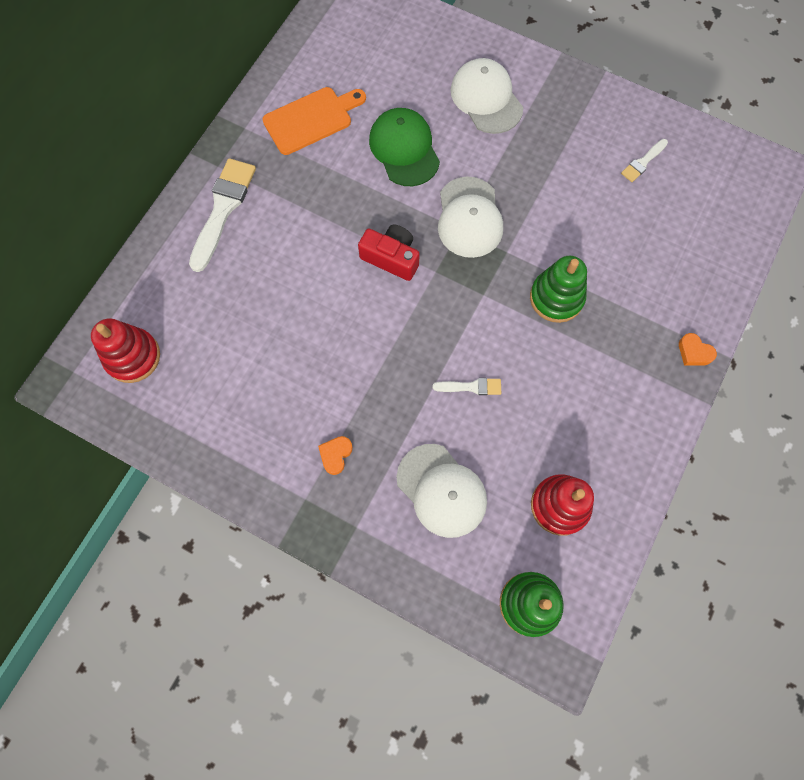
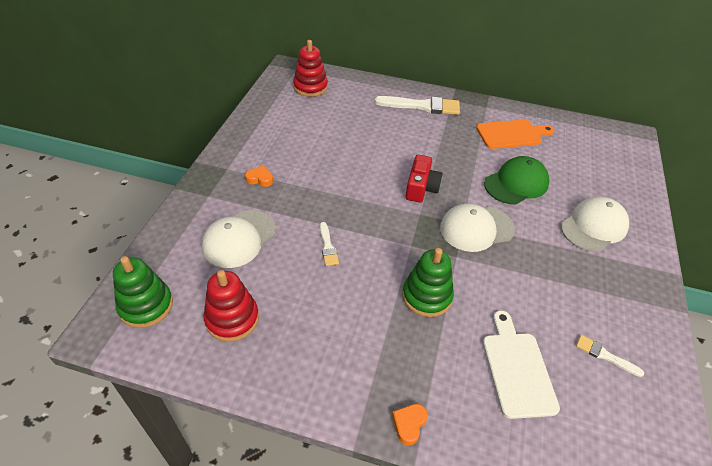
camera: 75 degrees right, 25 degrees down
(311, 119) = (511, 134): orange cutting board -> orange cutting board turned 60 degrees counterclockwise
(649, 242) = (517, 369): none -> white cutting board

